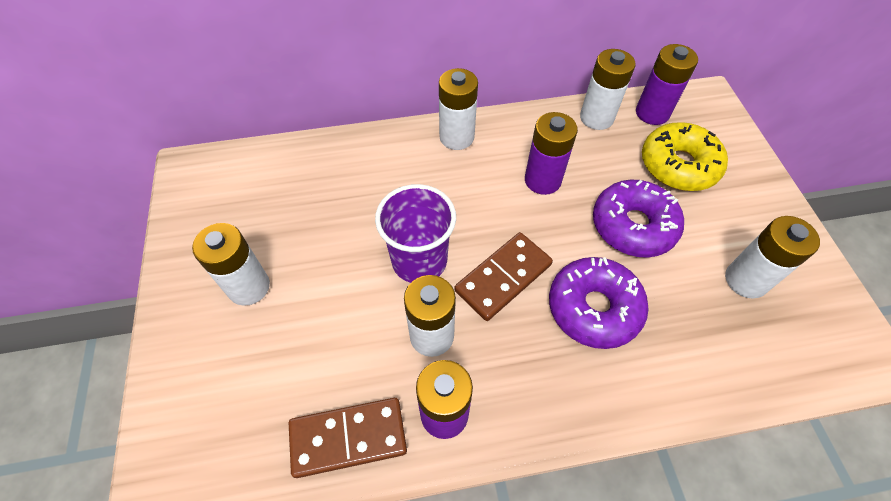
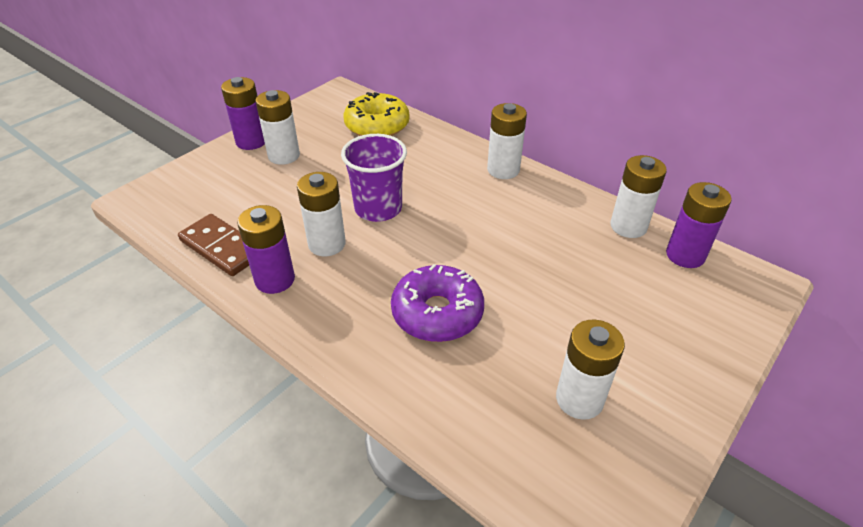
camera: 50 degrees right, 15 degrees down
(503, 277) = (410, 253): brown domino -> none
(542, 180) = (522, 229): purple battery -> purple battery (251, 141)
(633, 226) = (544, 299): purple donut -> none
(678, 165) = (649, 298): yellow donut -> yellow donut (377, 125)

